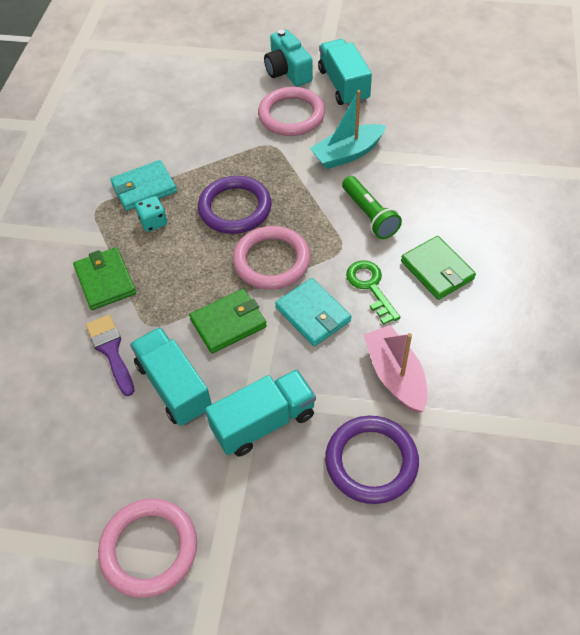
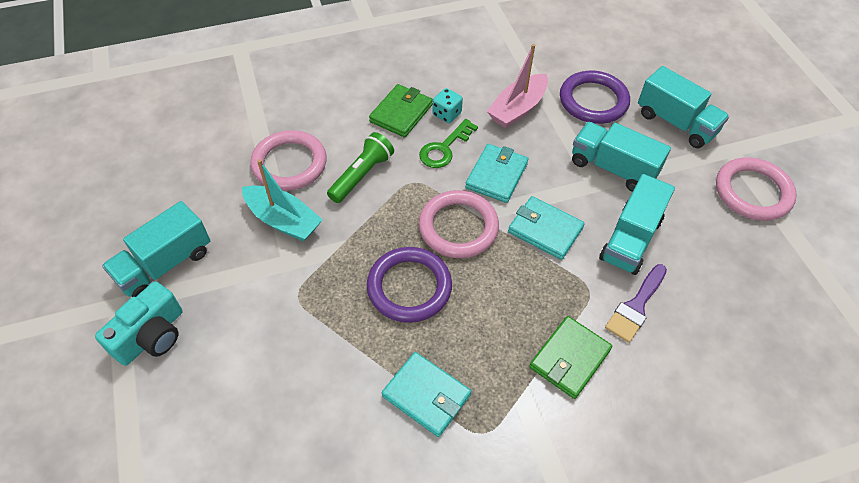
camera: 120 degrees left, 0 degrees up
(153, 222) = (470, 356): turquoise dice -> turquoise dice (447, 114)
(228, 323) = (545, 230): green wallet -> turquoise wallet
(290, 535) = (676, 123): none -> turquoise truck
(291, 115) = (238, 296): pink ring -> pink ring (289, 164)

